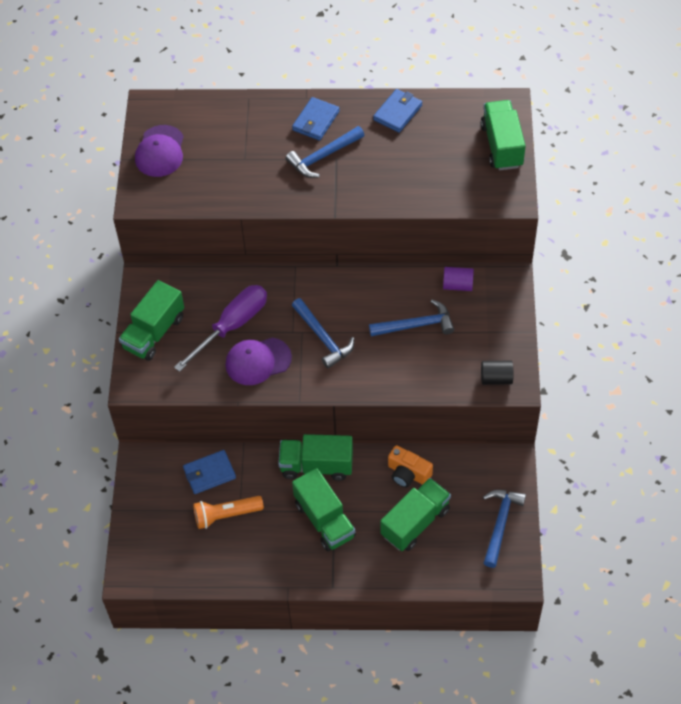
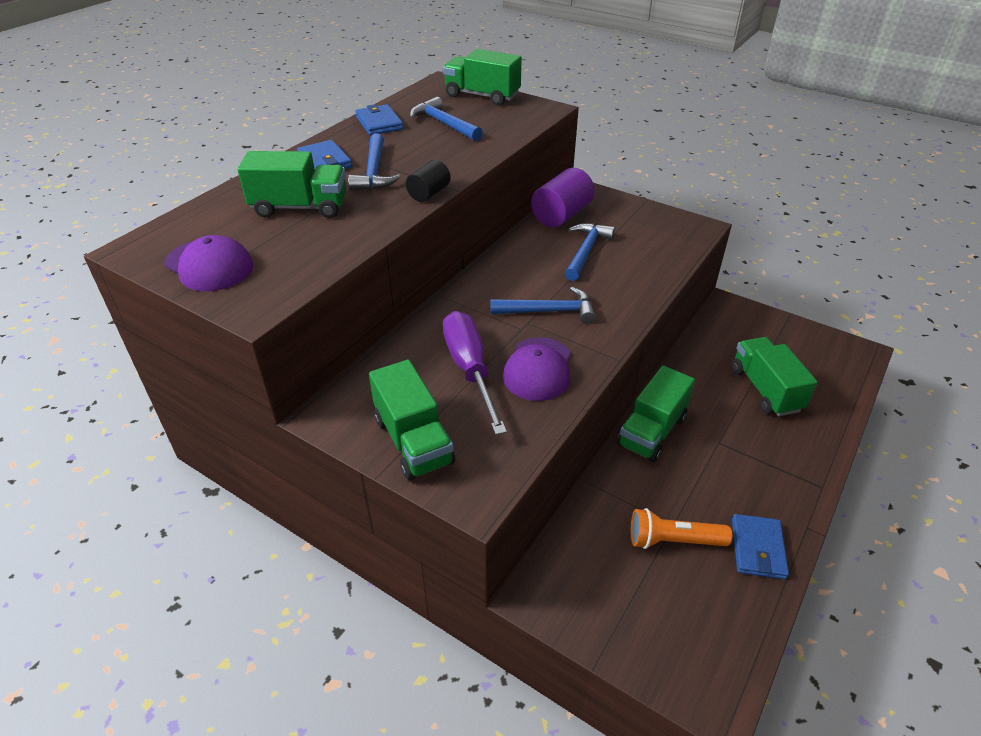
camera: 60 degrees left, 15 degrees down
(209, 473) = (602, 530): blue wallet -> blue wallet (758, 549)
(226, 515) = (673, 540): orange flashlight -> orange flashlight turned 75 degrees clockwise
(324, 520) = (727, 455): green truck -> green truck (300, 207)
(408, 473) = (703, 371): orange camera -> none
(457, 285) = (561, 215): purple cylinder -> purple cylinder, size x1.71
(496, 378) = (684, 233): black cylinder -> black cylinder (429, 193)
(500, 524) = (794, 338): blue hammer -> blue hammer (444, 124)

